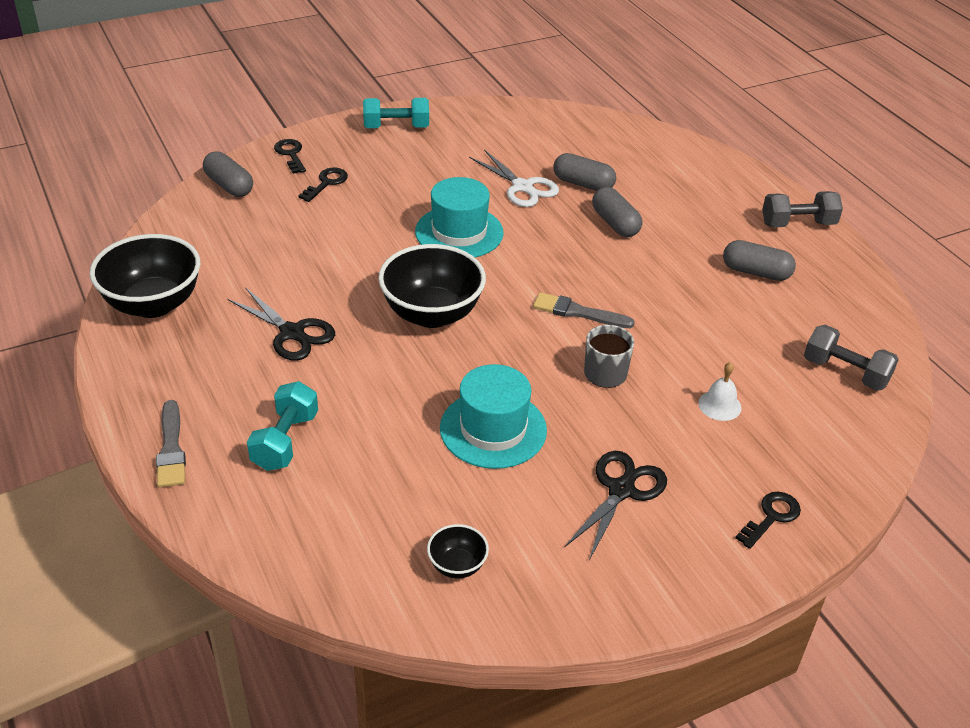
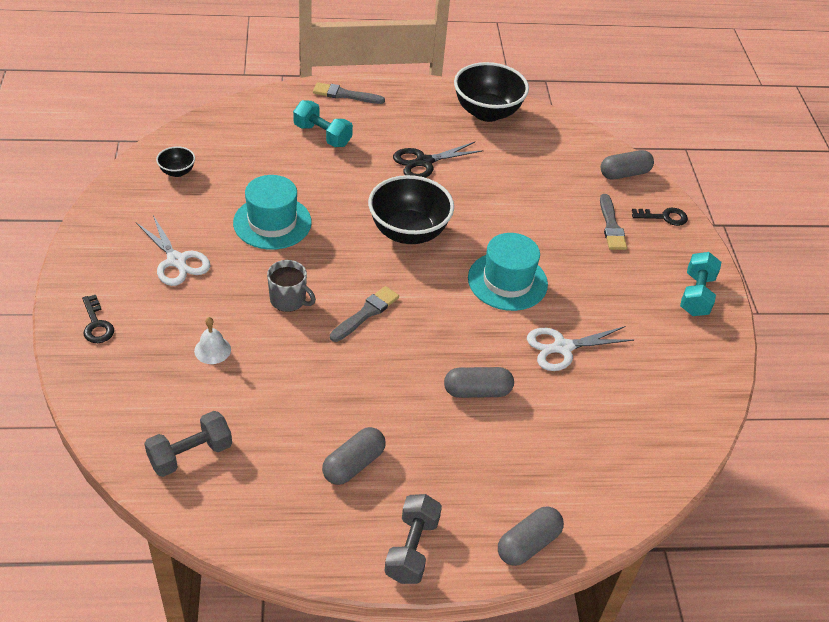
camera: 110 degrees right, 5 degrees up
(326, 183) = (611, 226): black key -> grey brush
(583, 184) = (552, 395): grey capsule -> grey capsule (528, 544)
(621, 490) = (176, 261): black scissors -> white scissors

